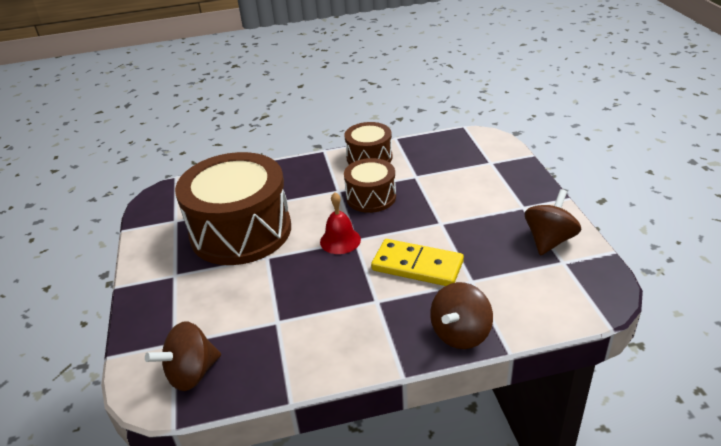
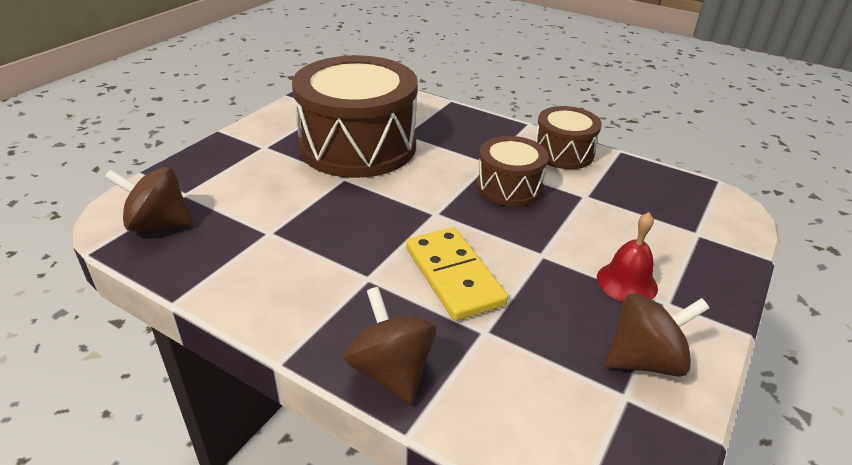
camera: 40 degrees right, 0 degrees up
(340, 240) = (421, 205): red bell -> red bell (626, 282)
(460, 333) = (391, 371): brown spinning top -> brown spinning top turned 75 degrees clockwise

